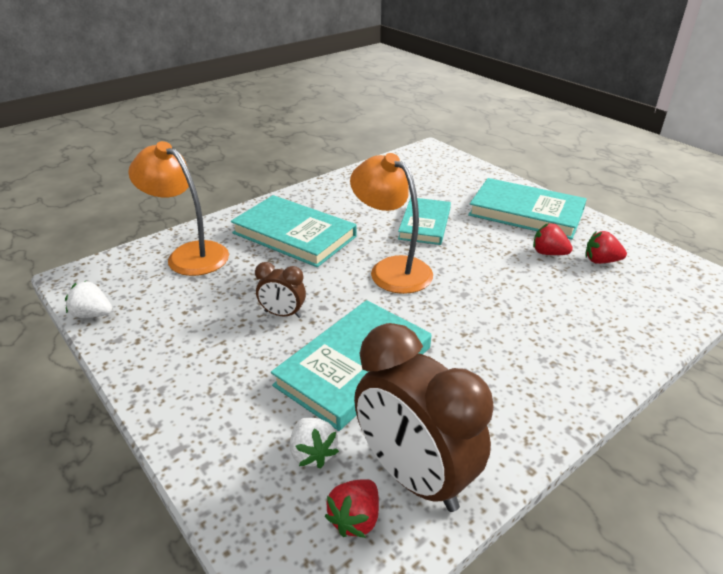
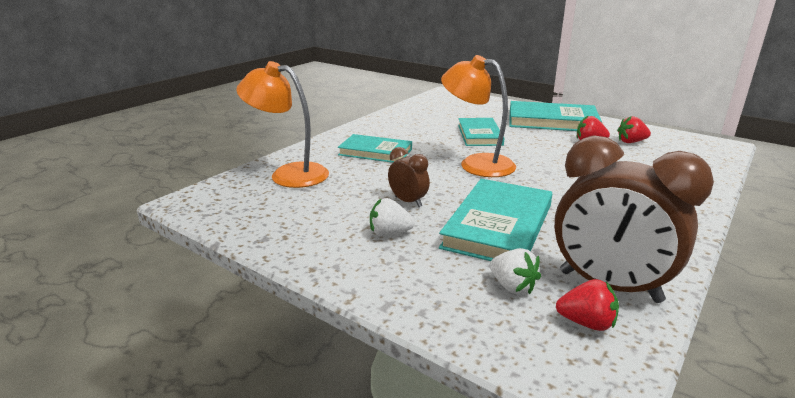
camera: 15 degrees left, 10 degrees down
(92, 314) = (225, 225): white strawberry -> white strawberry (389, 233)
(283, 314) = (408, 202): brown clock -> brown clock turned 135 degrees counterclockwise
(294, 235) = (375, 152): turquoise book -> turquoise book, size x0.66
(355, 519) = (586, 323): red strawberry -> red strawberry turned 90 degrees counterclockwise

